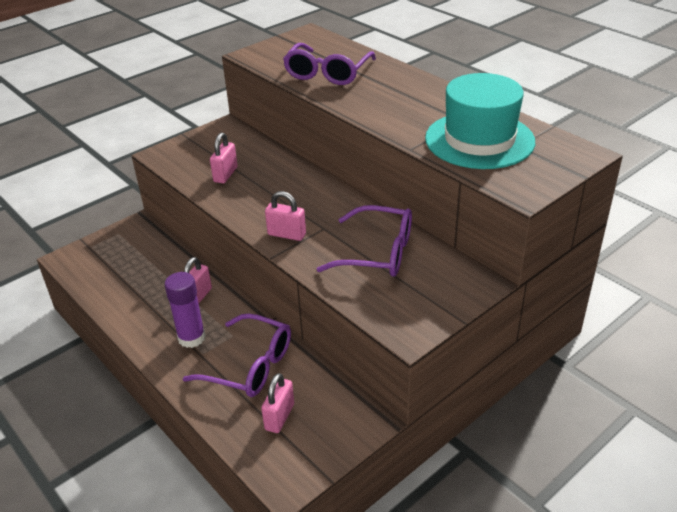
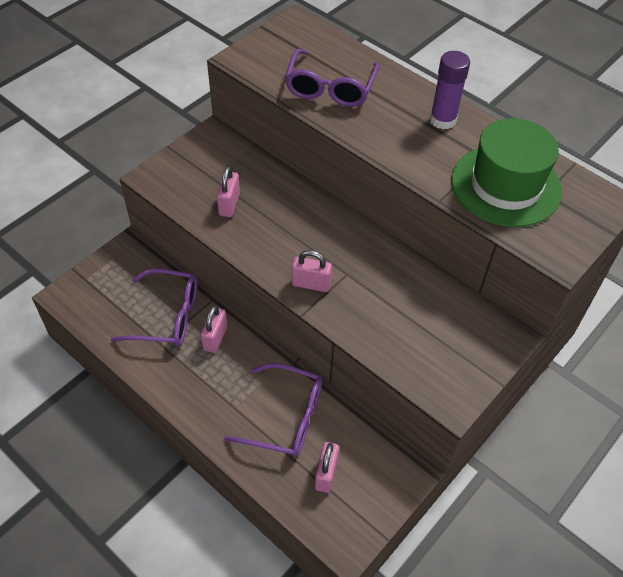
camera: 10 degrees left, 15 degrees up
(191, 338) = (220, 388): purple glue stick -> purple glue stick (443, 120)
(377, 253) = (406, 303): purple glasses -> purple glasses (167, 316)
(479, 140) = (506, 185): turquoise hat -> green hat

